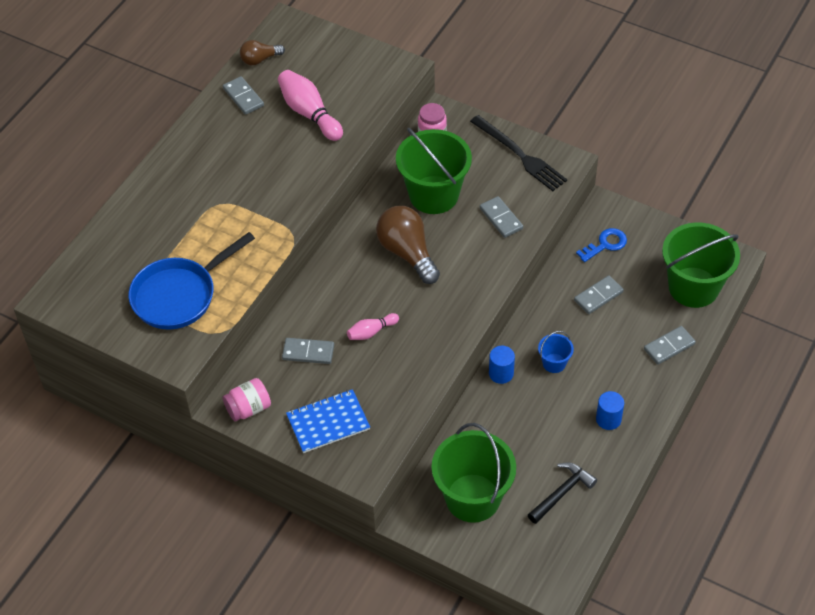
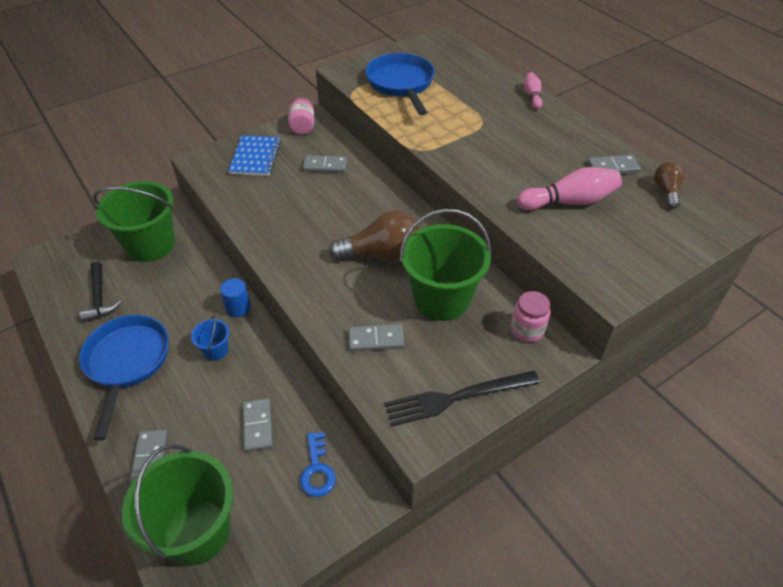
camera: 115 degrees right, 5 degrees down
(308, 352) = (325, 166): grey domino -> grey domino turned 60 degrees clockwise
(371, 332) = (315, 204): pink bowling pin -> pink bowling pin (532, 96)
(608, 419) = (127, 362): blue cylinder -> blue pan

